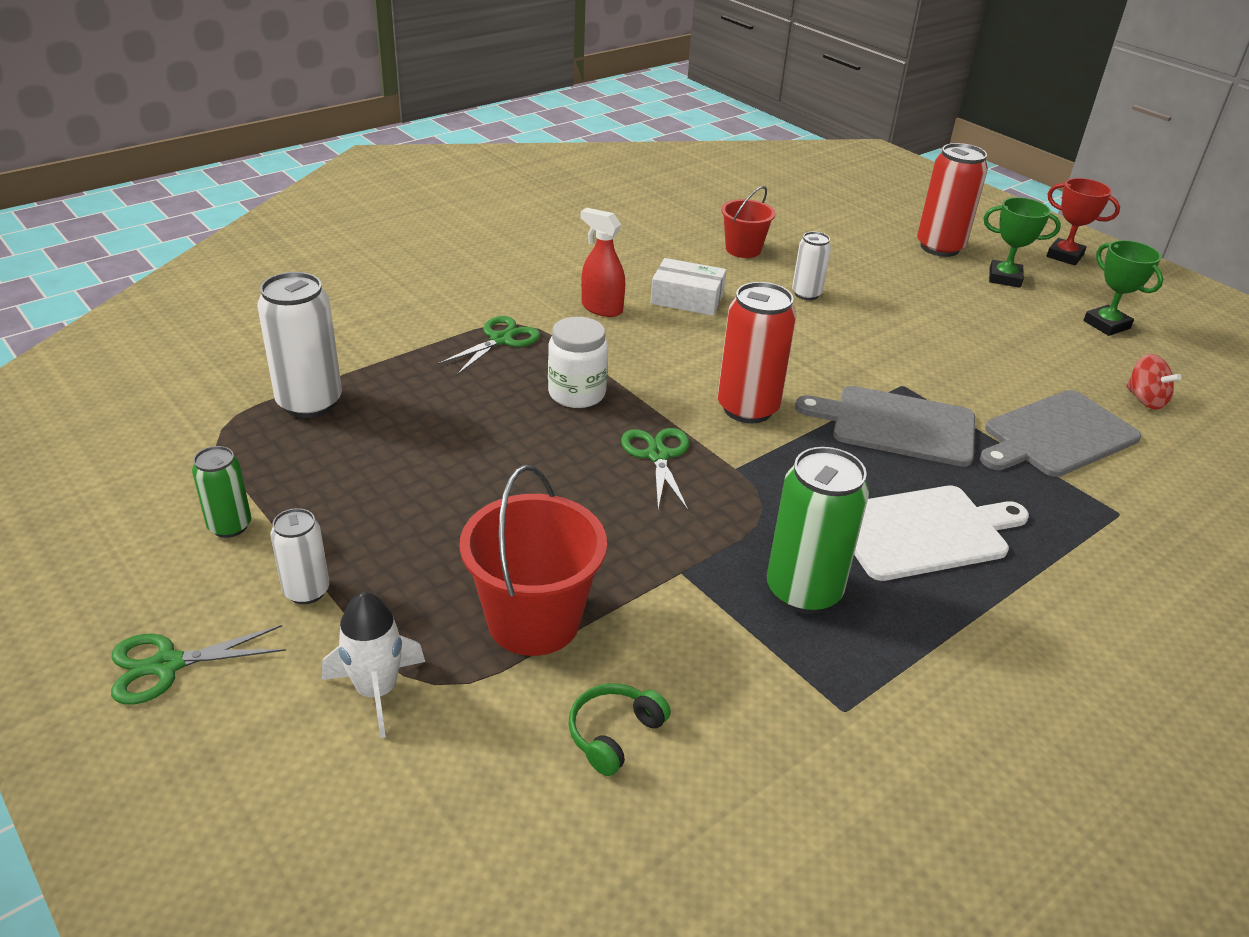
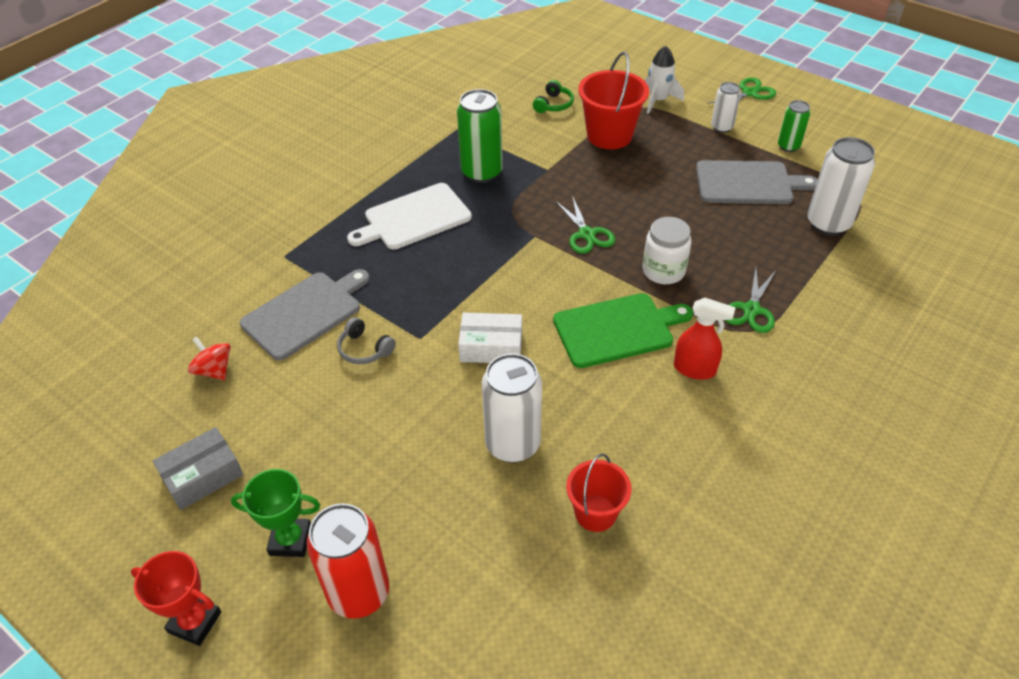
camera: 170 degrees right, 10 degrees up
(666, 351) = (617, 329): none -> green cutting board
(687, 299) = (625, 404): white box -> white box (491, 346)
(747, 408) = (538, 286): red can -> none
(806, 294) = (512, 444): white can -> white can, size x1.75
(897, 425) = (426, 295): grey cutting board -> grey cutting board (748, 183)
(969, 387) = (364, 349): none -> grey headphones
(1106, 325) = (202, 476): green trophy -> grey box

